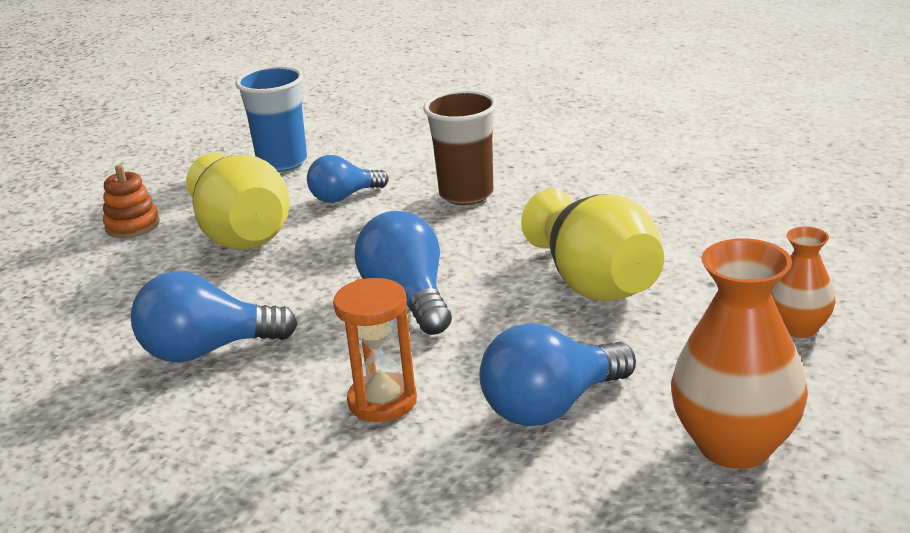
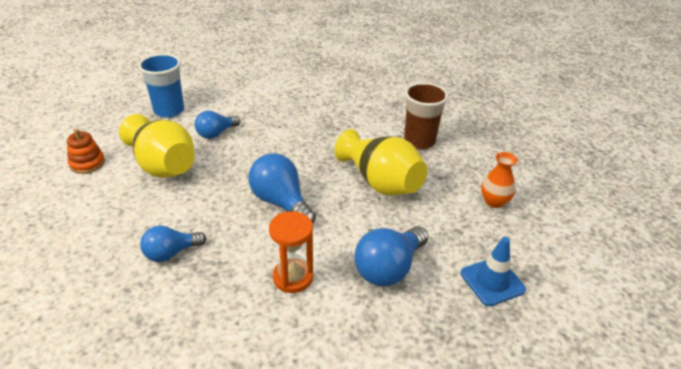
camera: 20 degrees left, 10 degrees up
(207, 350) = (171, 253): blue light bulb -> blue light bulb, size x0.65
(466, 194) = (287, 127): brown cup -> brown cup (419, 142)
(735, 445) = (492, 281): orange vase -> blue traffic cone

